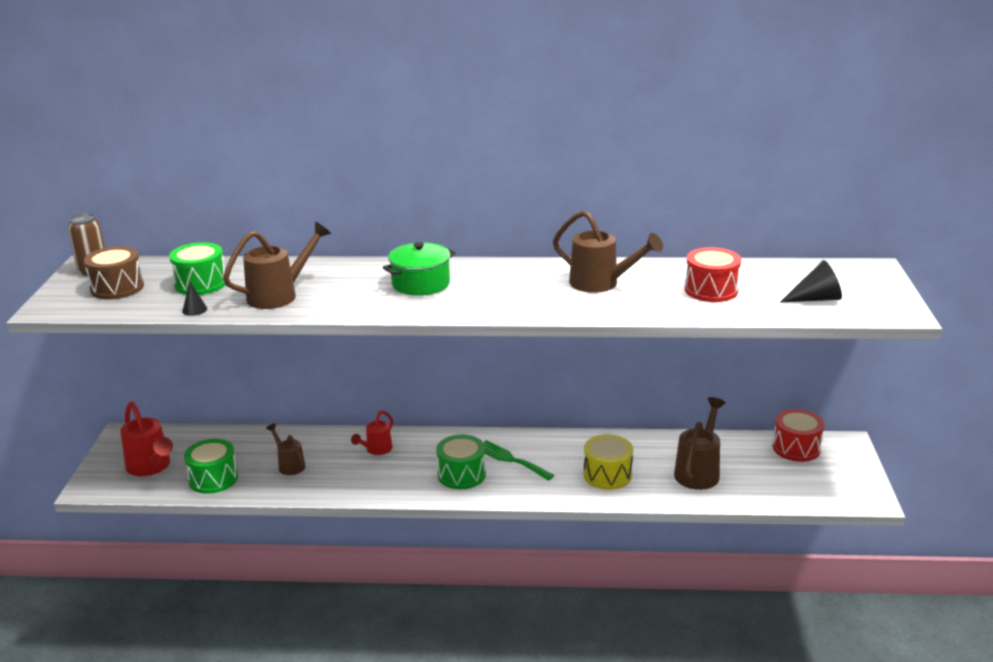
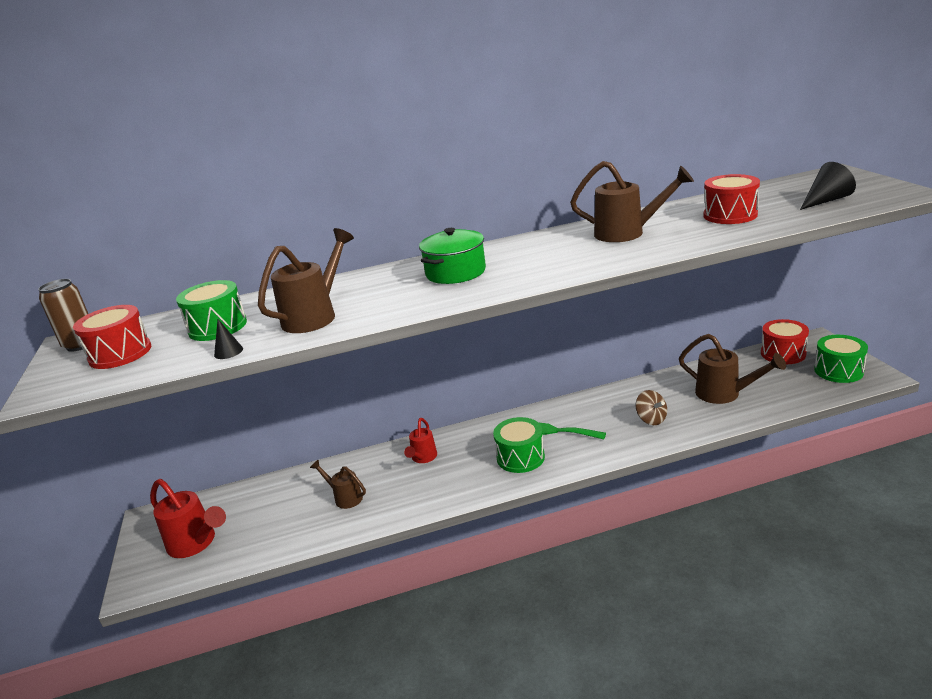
camera: 15 degrees left, 0 degrees up
(117, 288) = (120, 353): brown drum -> red drum
(213, 479) = (272, 535): green drum -> green drum (838, 371)
(607, 475) = (651, 419): yellow drum -> brown spinning top
(699, 471) = (724, 394): brown watering can -> brown watering can turned 120 degrees clockwise

